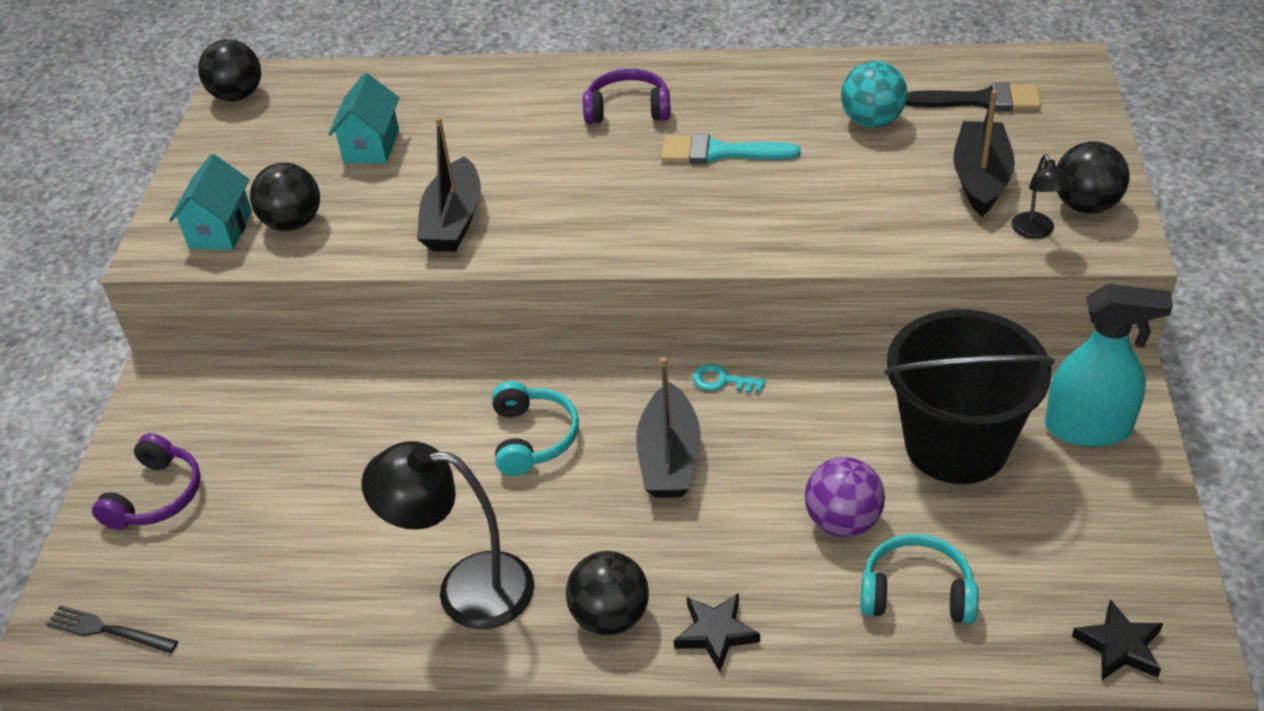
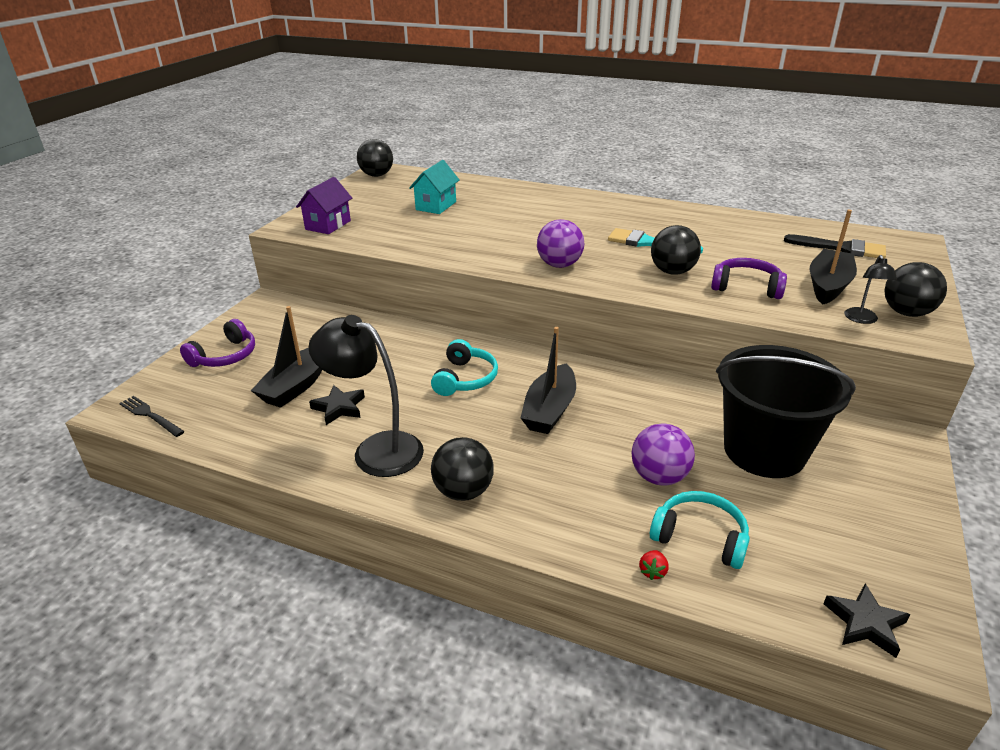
camera: 15 degrees right, 10 degrees down
(220, 230) = (328, 225): turquoise house -> purple house
(293, 223) = (370, 229): black ball -> black ball (672, 271)
(453, 221) = (463, 244): black boat -> black boat (296, 386)
(612, 228) = (559, 265): none -> purple ball
(628, 109) = (598, 215): purple headphones -> purple headphones (746, 287)
(716, 633) = (533, 522): black star -> black star (339, 408)
(722, 381) = (605, 376): turquoise key -> none
(872, 121) = (758, 245): turquoise ball -> none
(878, 655) = (652, 571): none -> red strawberry
(1088, 428) = (875, 465): turquoise spray bottle -> none

